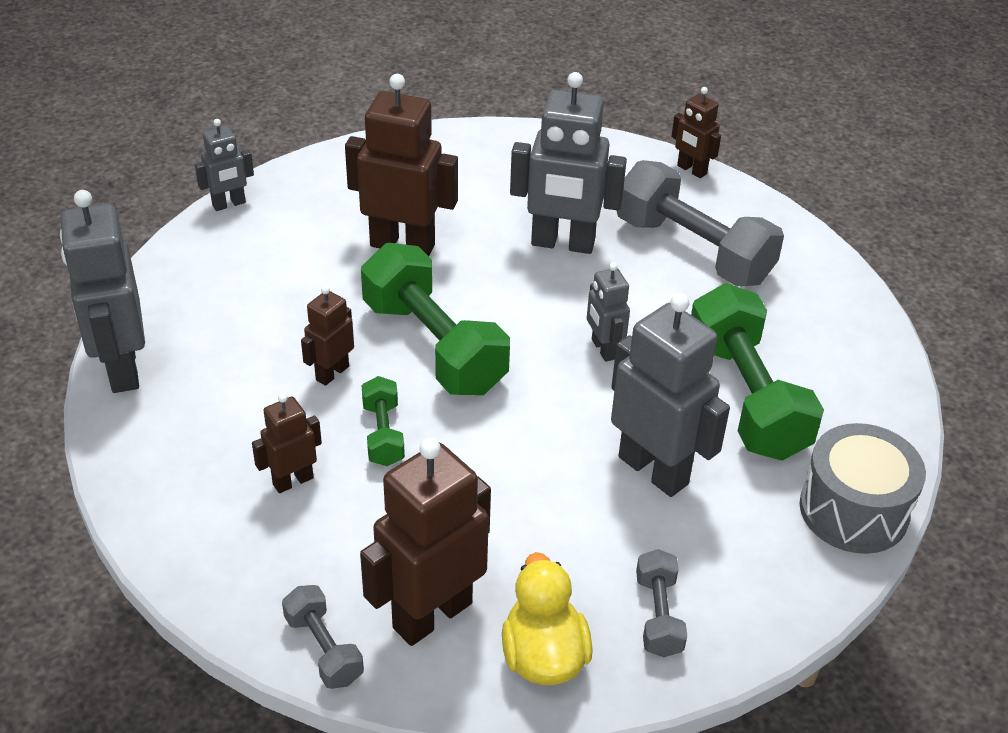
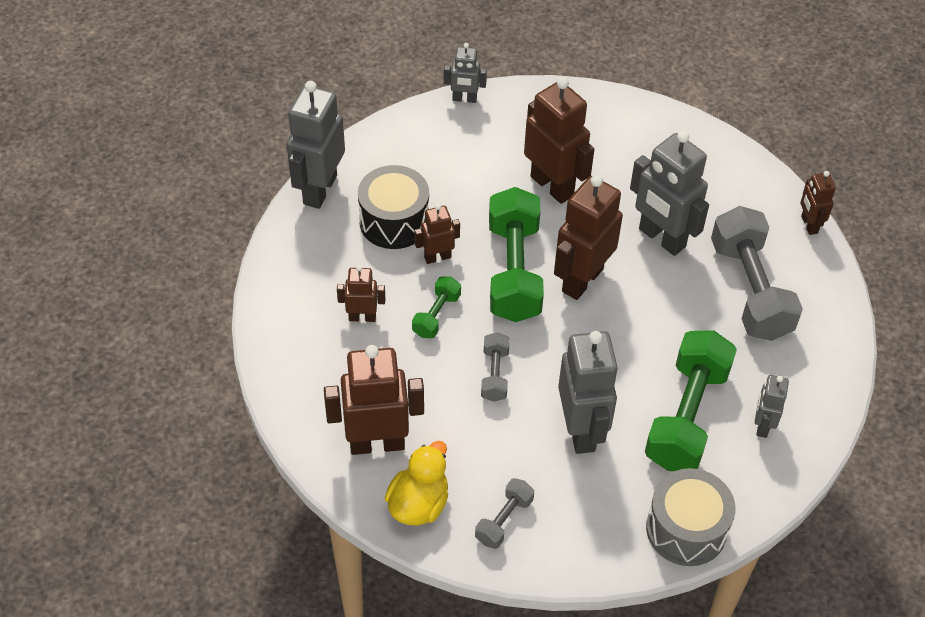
camera: 35 degrees right, 10 degrees up
(247, 360) = (394, 221): none -> black drum
(323, 649) = (305, 428): grey dumbbell -> grey dumbbell (494, 374)
(516, 320) = (582, 280): none -> brown robot
(603, 349) = (621, 331): grey robot -> grey robot (762, 425)

